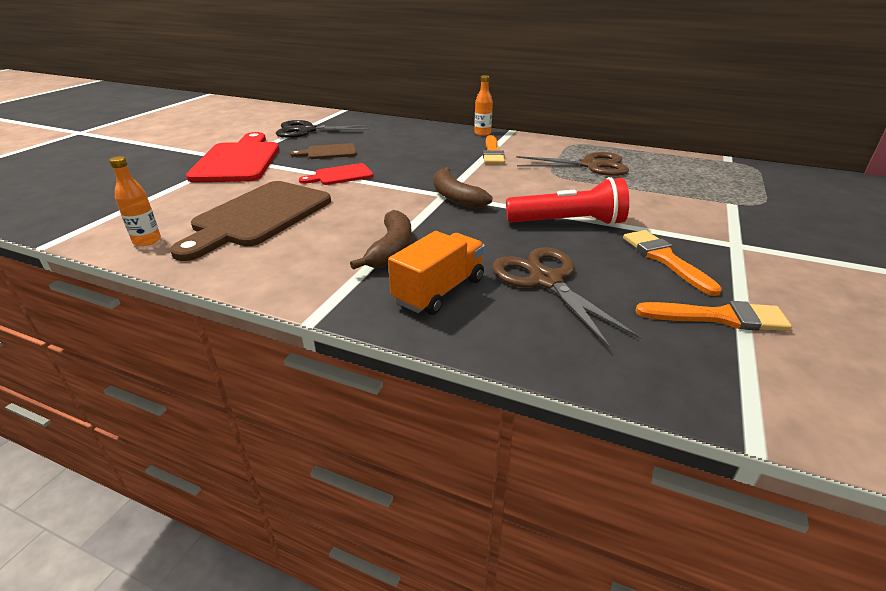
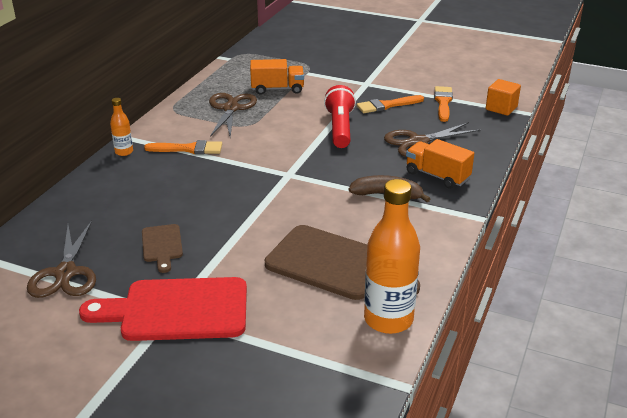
camera: 90 degrees left, 0 degrees up
(147, 241) = (388, 319): orange bottle -> orange bottle, size x2.04
(307, 130) = (66, 273): black scissors -> brown scissors
(340, 175) = (237, 230): red cutting board -> none
(455, 197) = (294, 169): brown banana -> none
(661, 186) = (277, 89): none -> orange truck
(750, 400) = (501, 108): none -> orange cube

